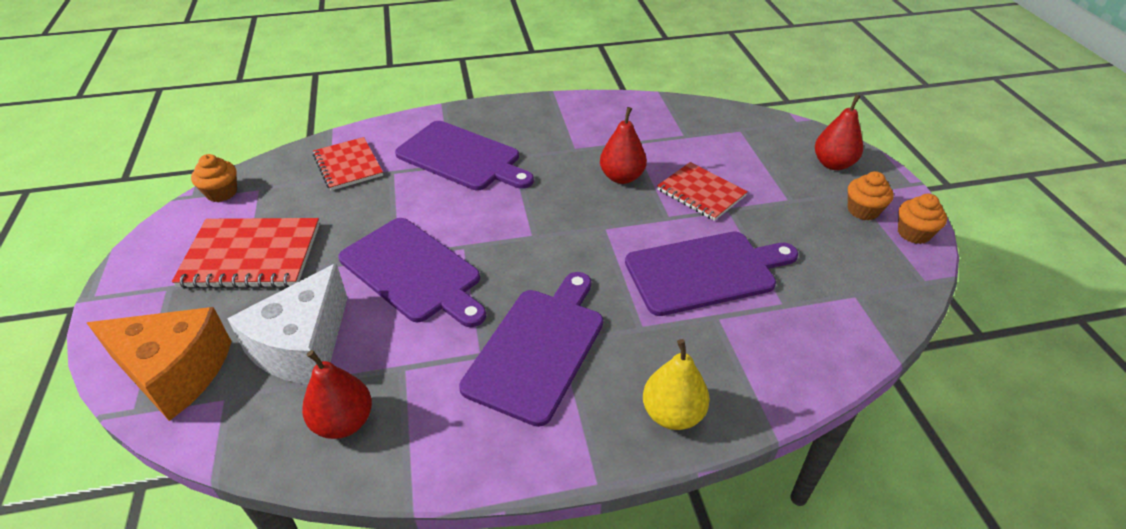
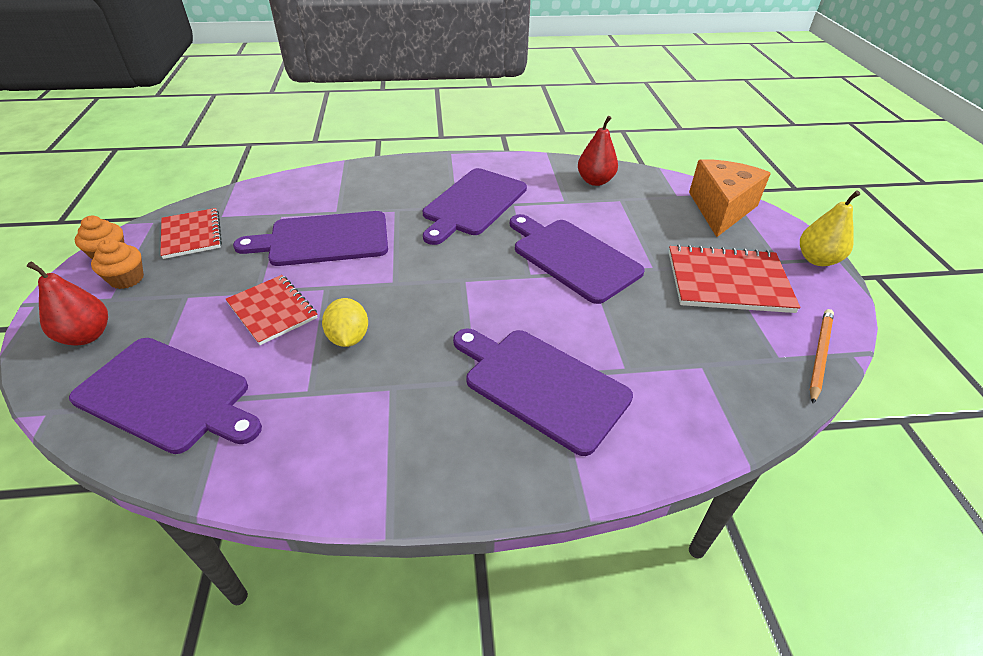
camera: 175 degrees left, 0 degrees up
(175, 372) = (721, 209): orange cheese -> orange cheese turned 90 degrees clockwise
(221, 193) = (819, 355): orange cupcake -> orange pencil
(303, 346) = (640, 216): white cheese -> none
(348, 165) = (688, 384): red notebook -> red notebook (191, 235)
(622, 177) = (348, 338): red pear -> yellow lemon
(672, 414) = (397, 171): yellow pear -> yellow pear (817, 259)
(728, 134) = (167, 396): none -> purple cutting board

